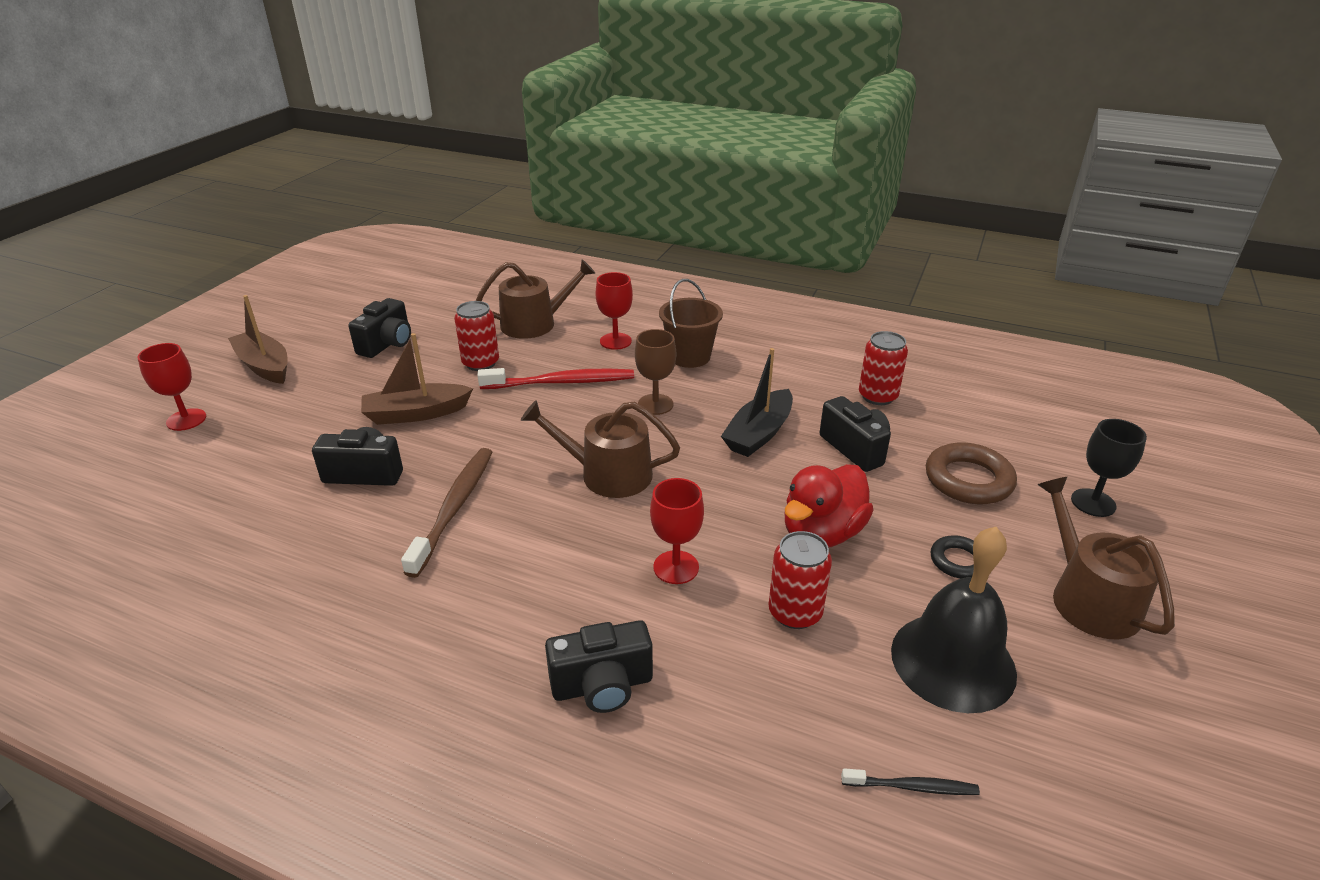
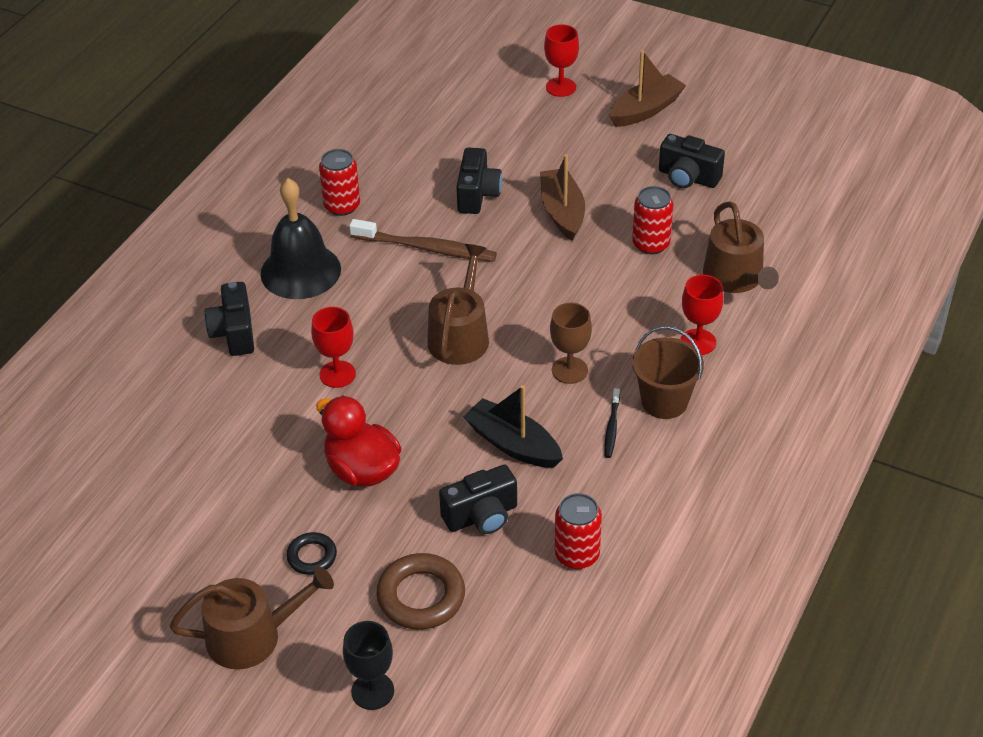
camera: 95 degrees right, 10 degrees up
(561, 382) = (613, 302): red toothbrush -> none
(795, 612) = (276, 439): red can -> red can (342, 206)
(911, 787) = (119, 476): black toothbrush -> black toothbrush (612, 427)
(953, 661) = (209, 524): black bell -> black bell (300, 271)

